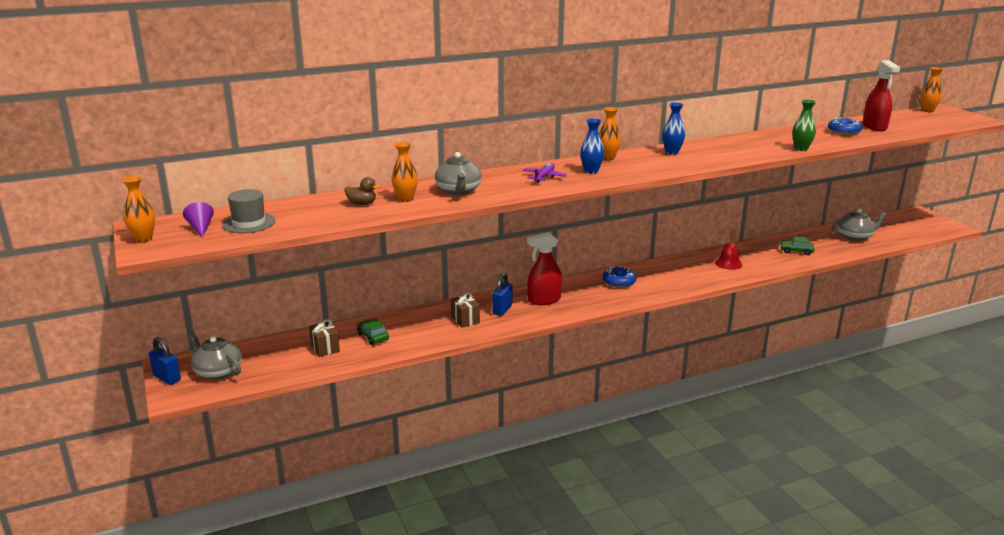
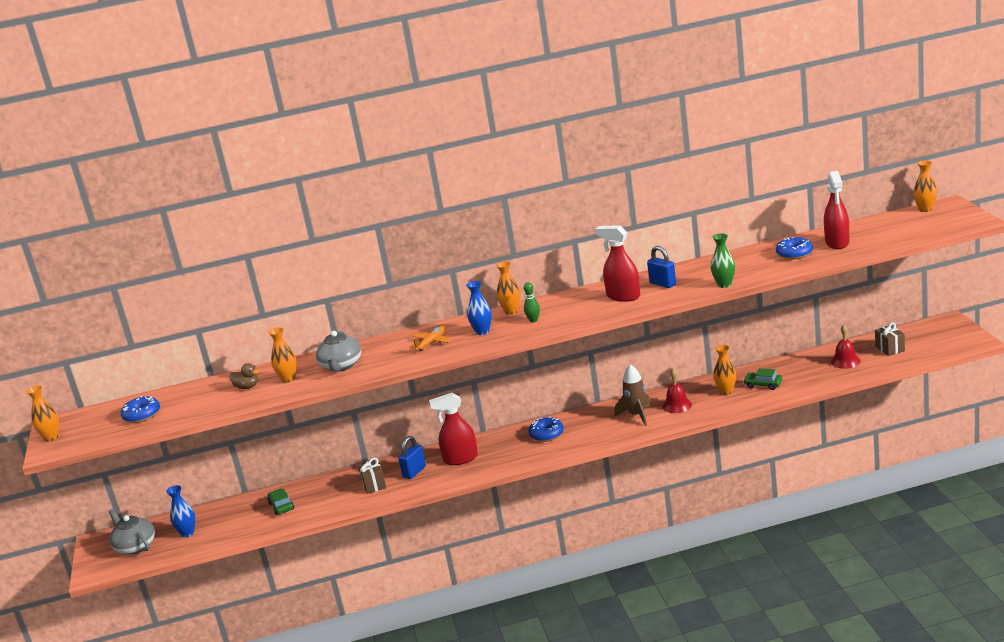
camera: 15 degrees right, 0 degrees up
(167, 378) = (92, 554): blue padlock -> blue padlock (663, 284)
(200, 228) = (100, 423): purple cone -> none
(249, 223) = (142, 415): grey hat -> blue donut
(325, 348) = (234, 520): brown gift -> brown gift (890, 349)
(544, 177) = (432, 342): purple plane -> orange plane
(637, 165) = (533, 320): none -> green bowling pin
(672, 152) = (582, 299): blue vase -> blue vase (187, 533)
(696, 270) = (636, 415): none -> brown rocket
(711, 152) = (623, 296): none -> red spray bottle
(766, 254) = (726, 391): none -> orange vase
(855, 236) = (845, 361): grey teapot -> red bell

